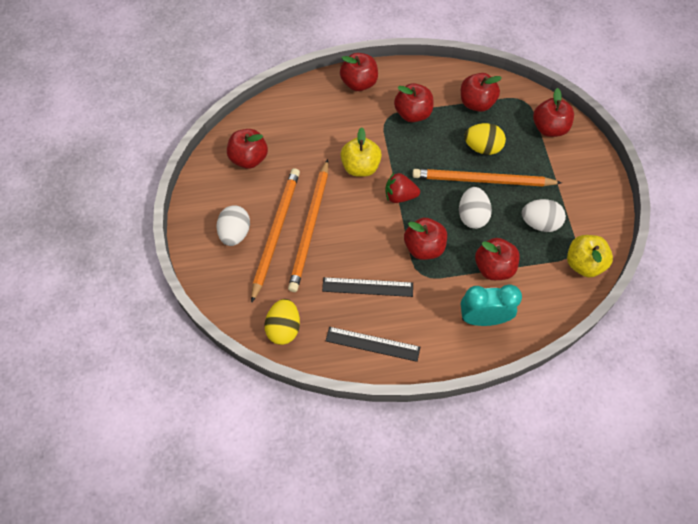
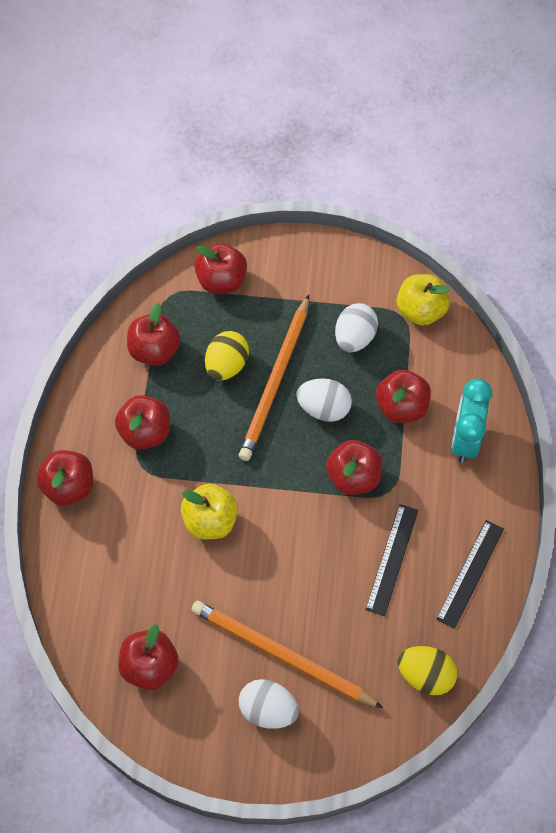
camera: 75 degrees left, 0 degrees up
(310, 227) = (286, 609): orange pencil -> none
(400, 196) = (270, 484): red strawberry -> none

